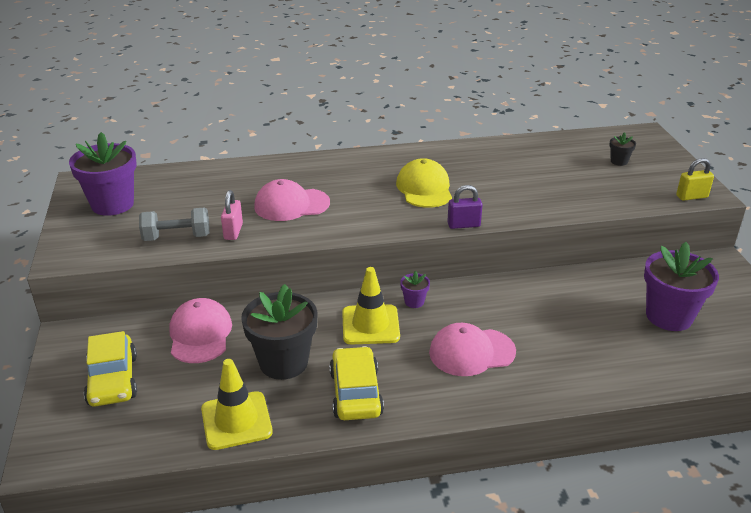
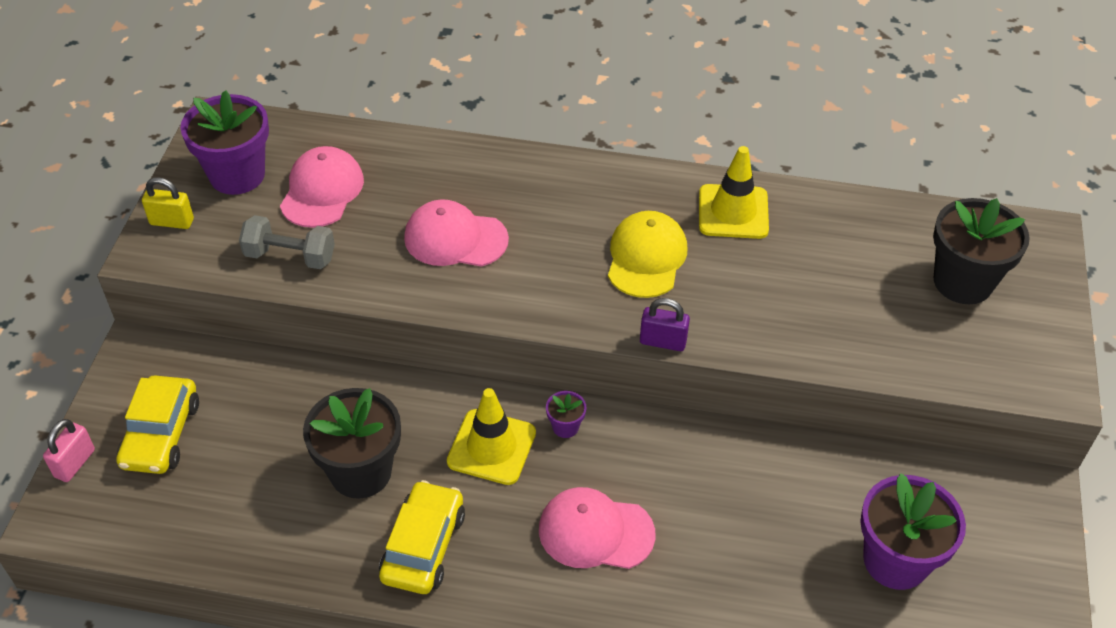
camera: 20 degrees right, 15 degrees up
(200, 334) = (283, 396): pink cap -> pink cap (322, 191)
(233, 231) = (361, 266): pink padlock -> pink padlock (75, 463)
(236, 420) = (271, 539): yellow traffic cone -> yellow traffic cone (733, 212)
(619, 161) = (962, 282): black flower pot -> black flower pot, size x2.25
(691, 196) = (1028, 384): yellow padlock -> yellow padlock (172, 222)

